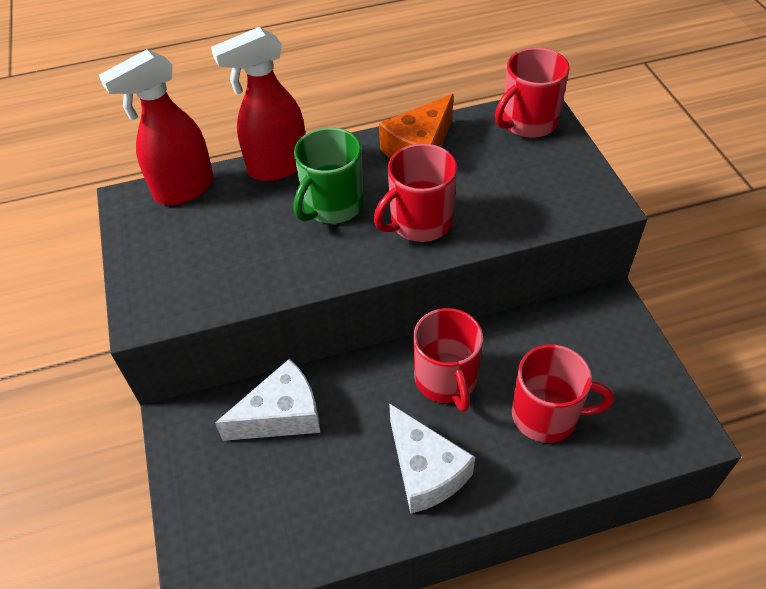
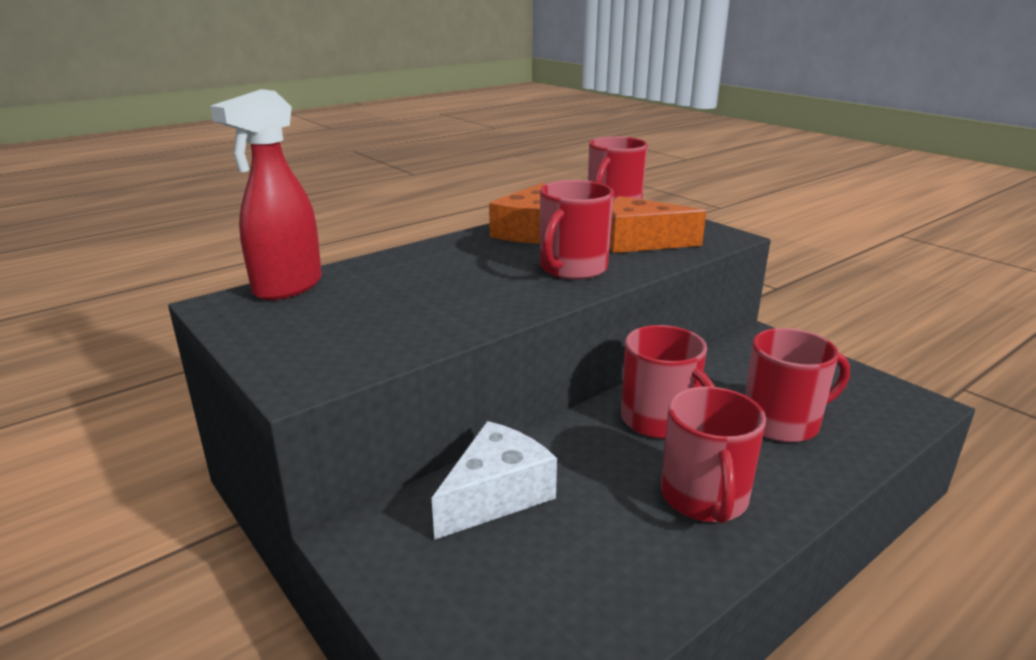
camera: 25 degrees left, 25 degrees down
(277, 167) = (389, 260): red spray bottle -> none
(332, 205) = (471, 272): green mug -> none
(425, 470) = (704, 498): white cheese -> red mug
(511, 193) = (640, 242): none -> orange cheese

